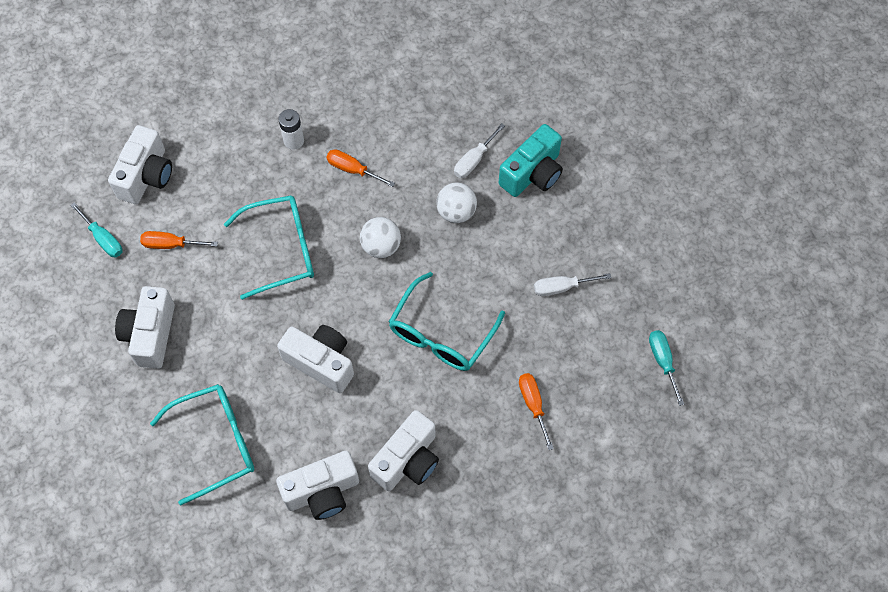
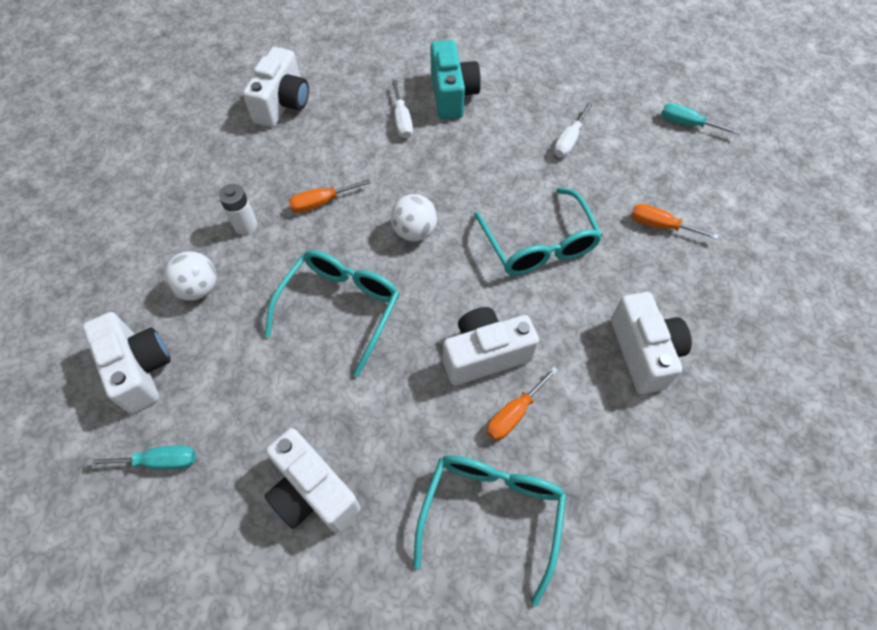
camera: 50 degrees left, 5 degrees down
(171, 244) = (235, 400): orange screwdriver -> orange screwdriver (514, 414)
(322, 492) = (623, 448): white camera -> white camera (283, 104)
(456, 212) = (436, 161): white ball -> white ball (198, 288)

